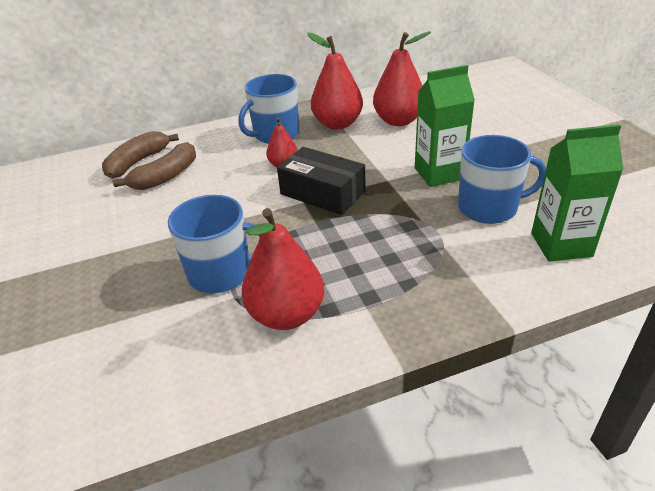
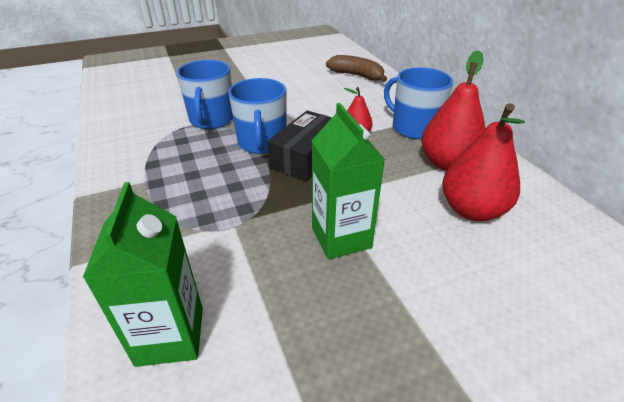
camera: 85 degrees right, 0 degrees up
(165, 177) = (336, 87): brown banana -> none
(287, 315) = (156, 146): red pear -> none
(489, 208) = (263, 275): blue mug -> blue mug (262, 142)

